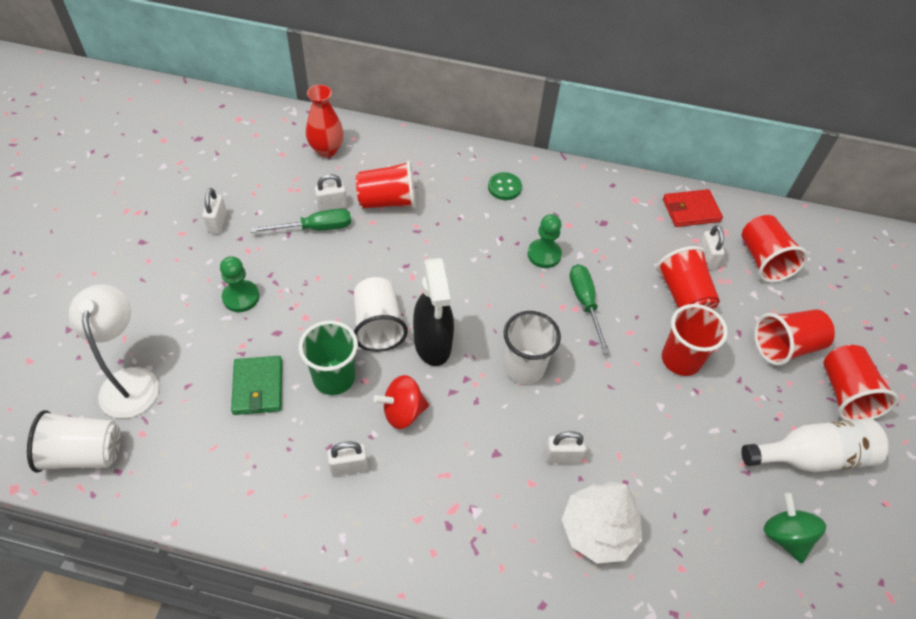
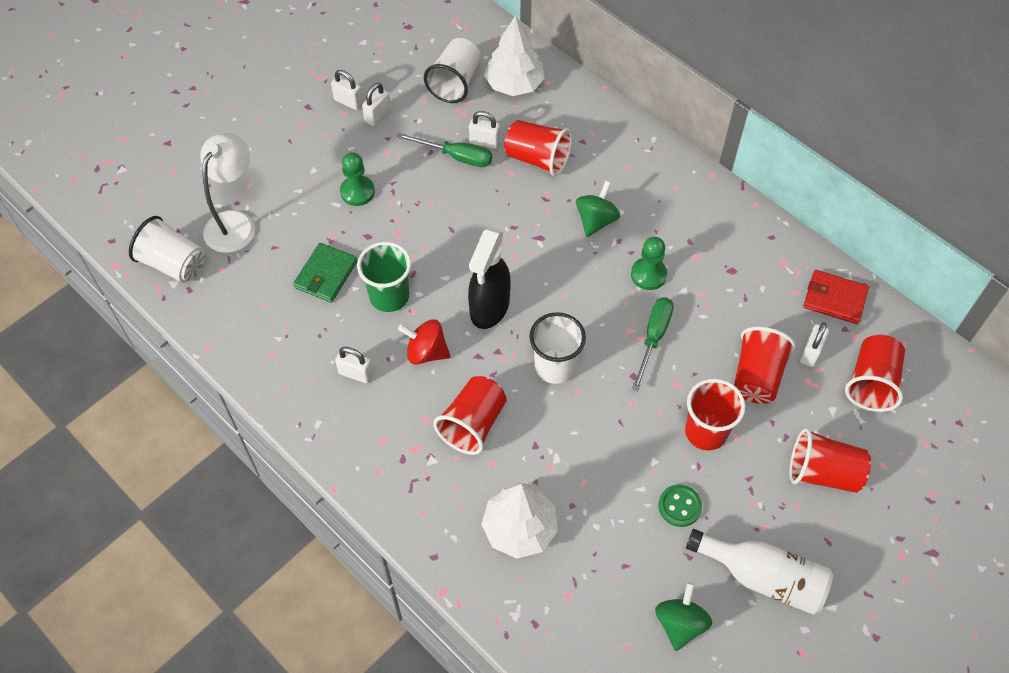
camera: 35 degrees right, 5 degrees up
(326, 150) = (514, 84): red vase -> white tree
(378, 325) = (453, 269): white cup -> white cup (455, 83)
(471, 230) = (596, 220): none -> green spinning top
(504, 187) = (658, 192): green button -> green button (679, 506)
(562, 456) = (533, 456): white padlock -> white padlock (348, 102)
(845, 394) = (846, 544): red cup -> red cup (473, 424)

